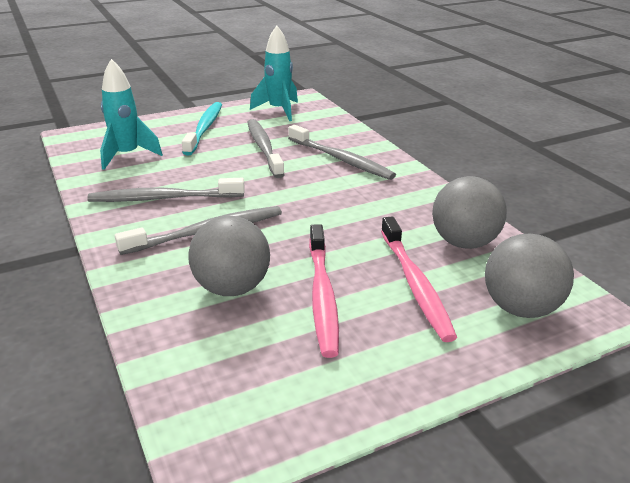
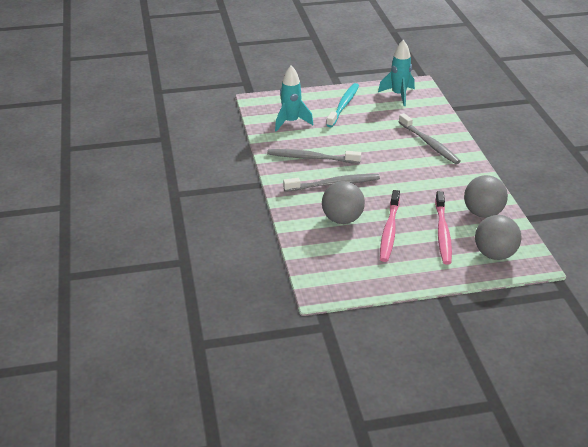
camera: 15 degrees right, 5 degrees up
(263, 148) = (380, 127): grey toothbrush -> none

